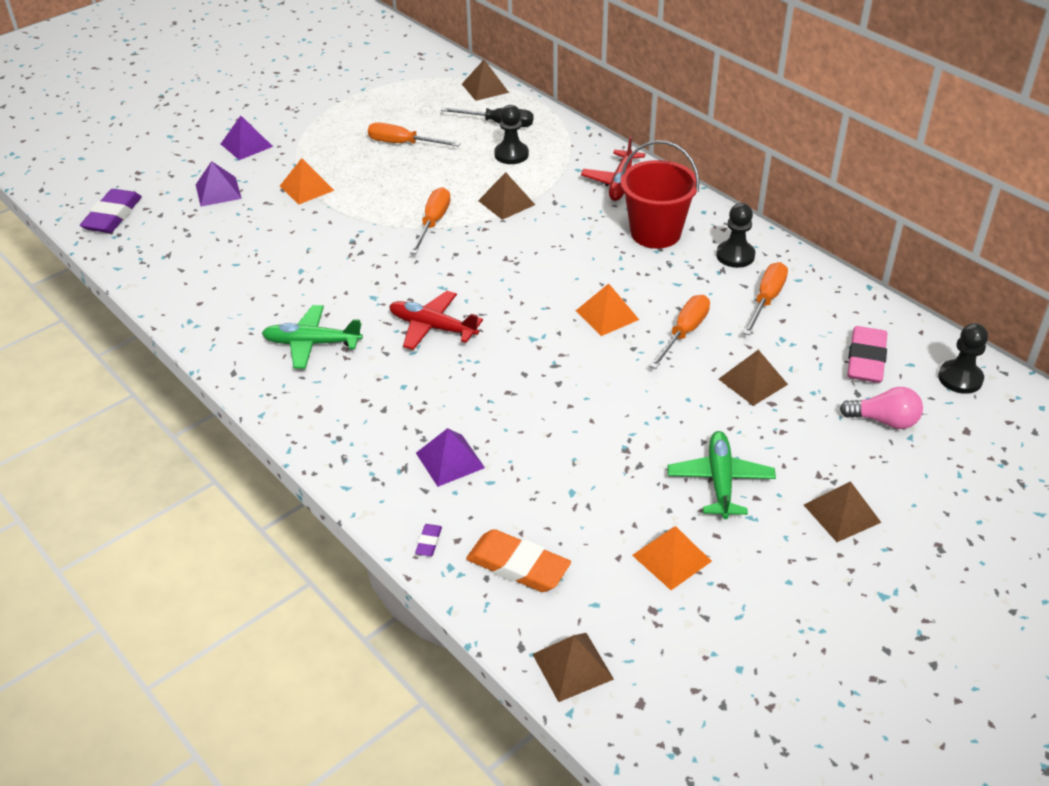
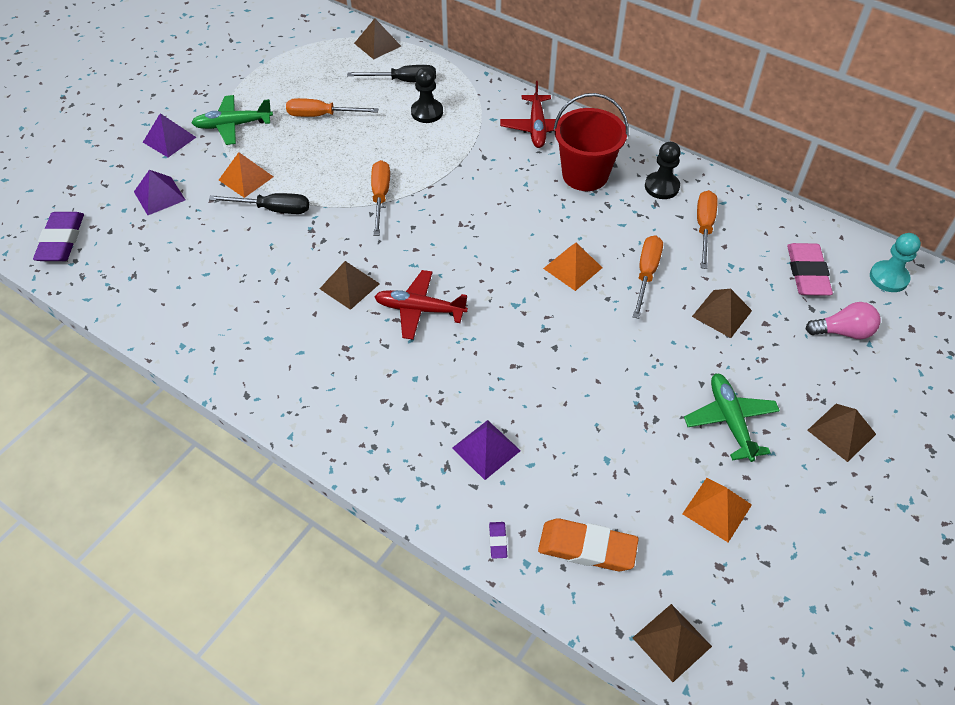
camera: 15 degrees left, 10 degrees up
(312, 343) = (312, 348): green plane -> green plane (233, 125)
(322, 218) = (273, 209): none -> black screwdriver
(506, 202) = (440, 164): brown pyramid -> brown pyramid (349, 286)
(960, 378) = (888, 278): black pawn -> turquoise pawn

